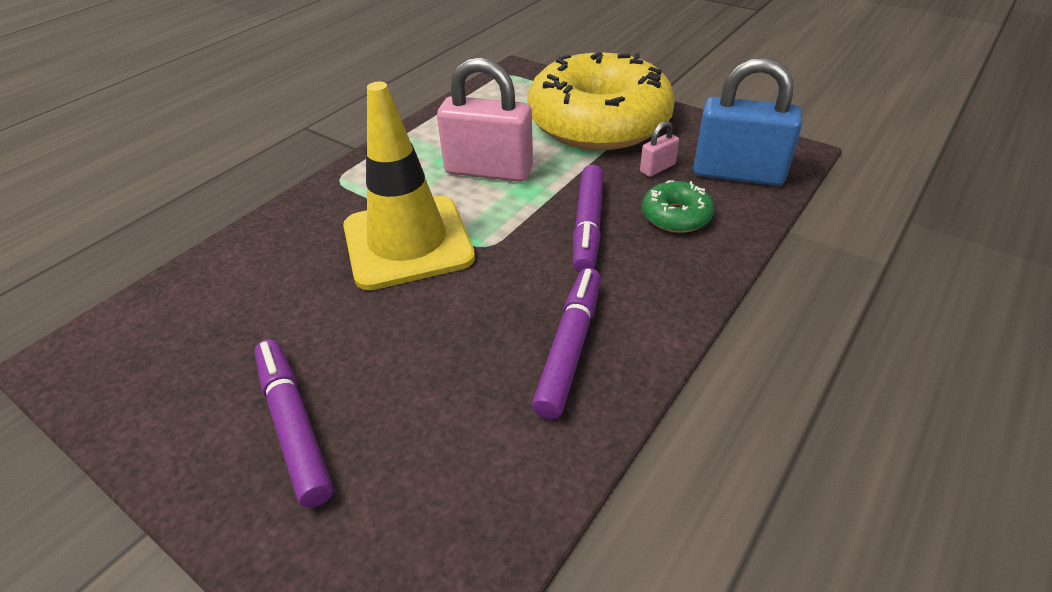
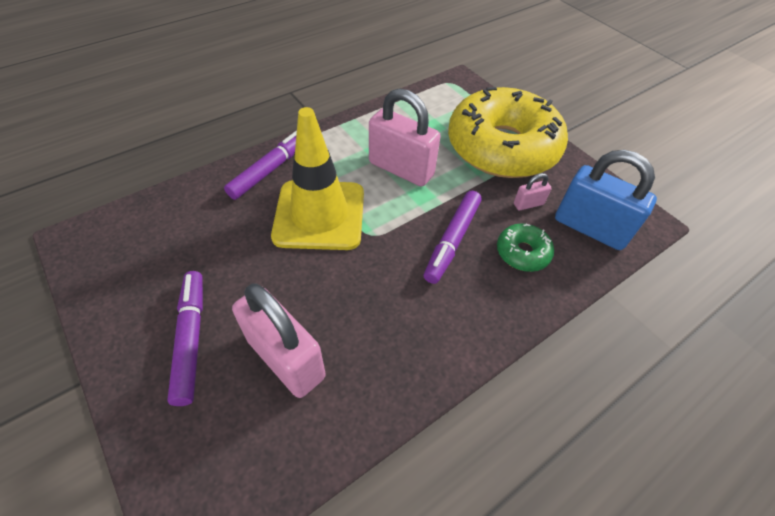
camera: 15 degrees right, 10 degrees up
(439, 407) = (286, 359): none -> pink padlock
(569, 347) = (393, 341): purple marker -> purple marker (270, 169)

